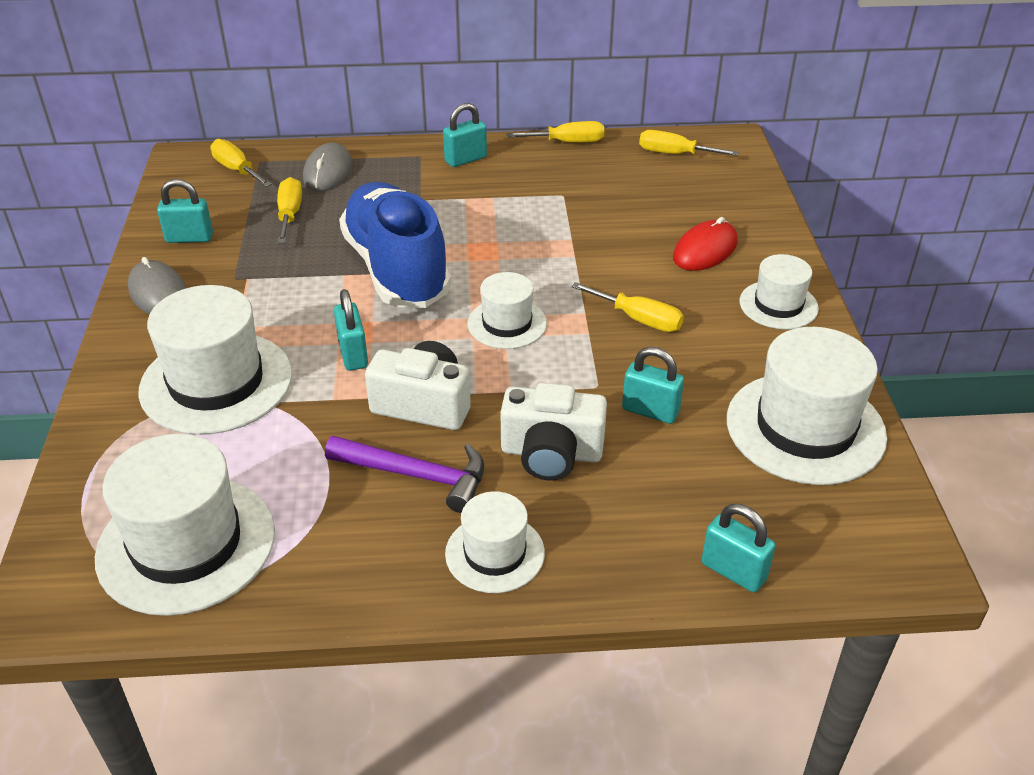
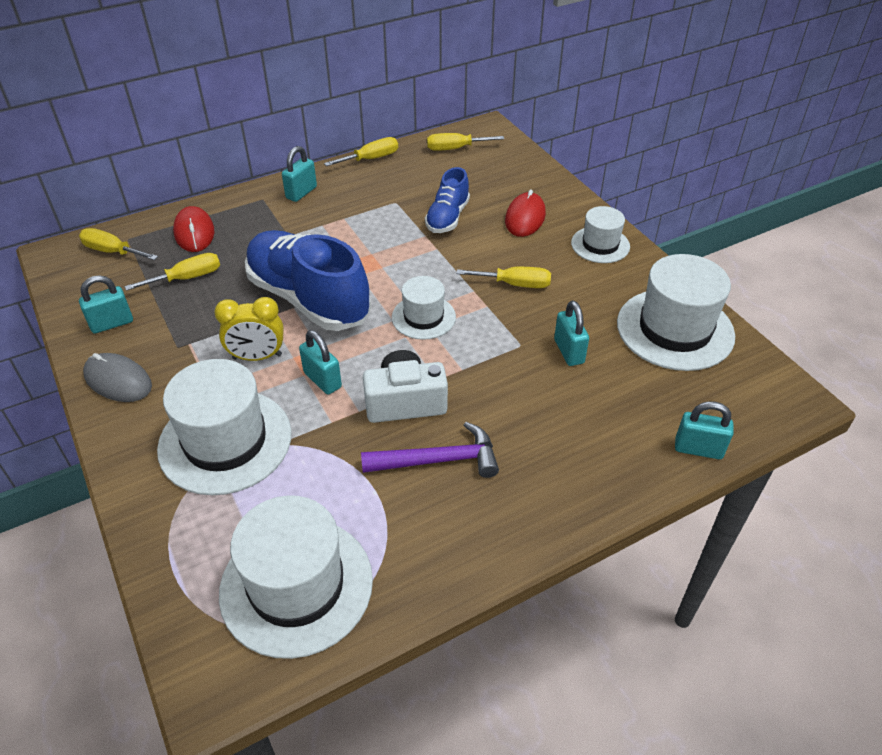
camera: 25 degrees left, 5 degrees up
(289, 214) = (187, 278): yellow screwdriver -> yellow screwdriver turned 90 degrees clockwise
(304, 311) = (257, 357): none -> yellow clock
(328, 171) = (194, 232): grey mouse -> red mouse
(495, 553) = (535, 498): white hat -> none
(551, 453) = (523, 407): white camera -> none
(611, 226) = (447, 217): none -> blue shoe
(650, 411) = (568, 351): turquoise padlock -> turquoise padlock turned 75 degrees clockwise

